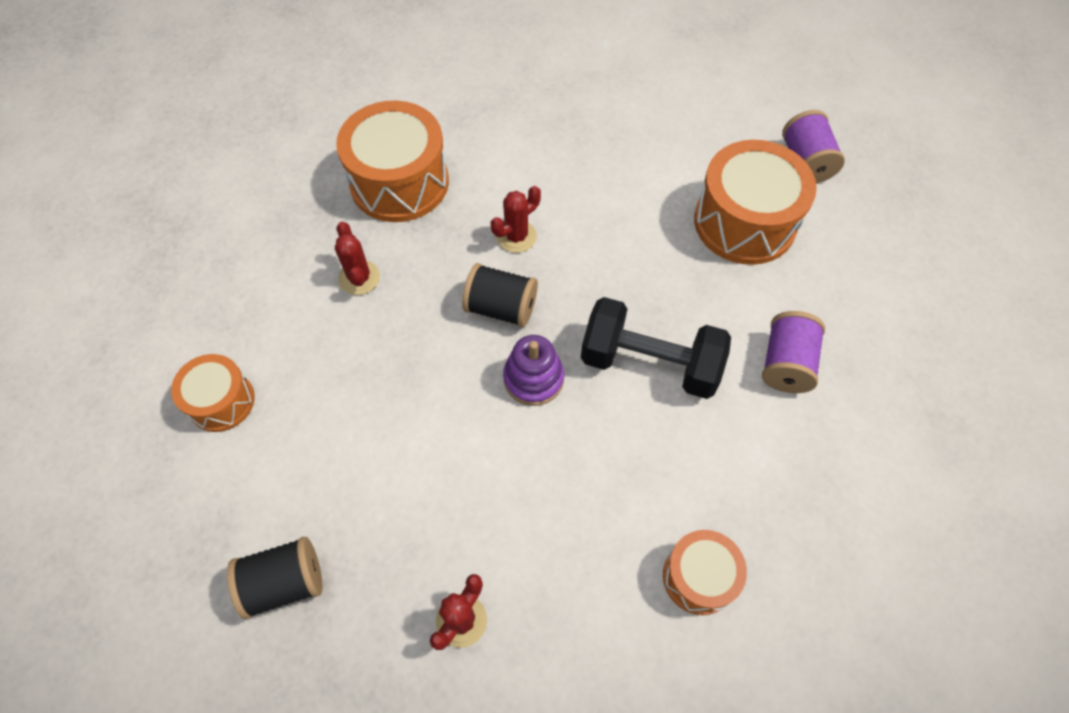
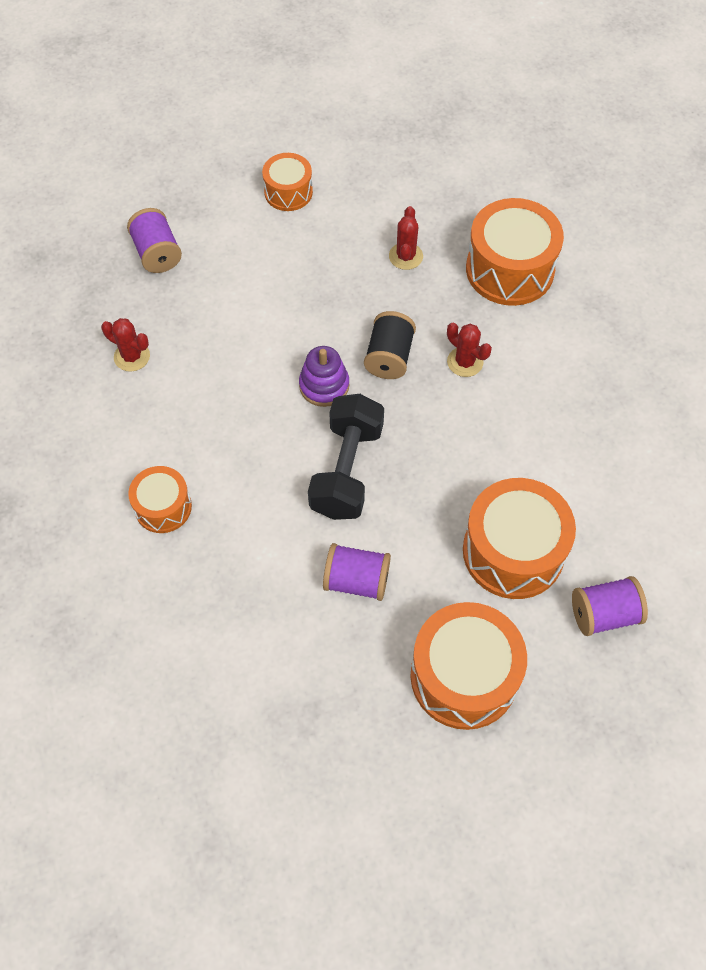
camera: 85 degrees right, 0 degrees up
(284, 583) = (157, 253): black spool -> purple spool
(359, 278) = (405, 256): red cactus -> red cactus turned 60 degrees counterclockwise
(881, 278) = (464, 676): none -> orange drum

